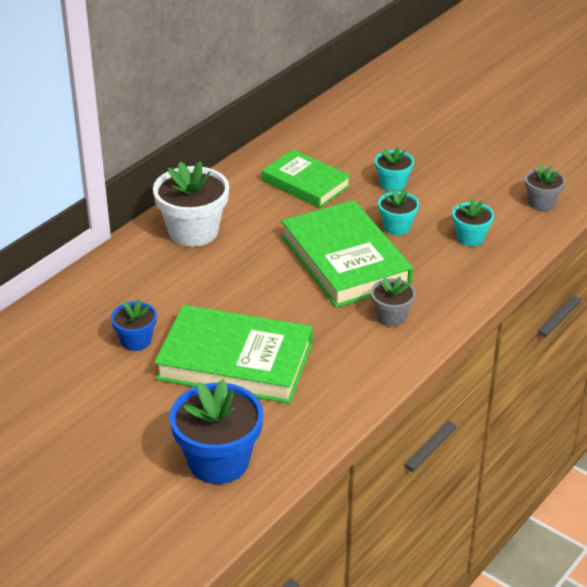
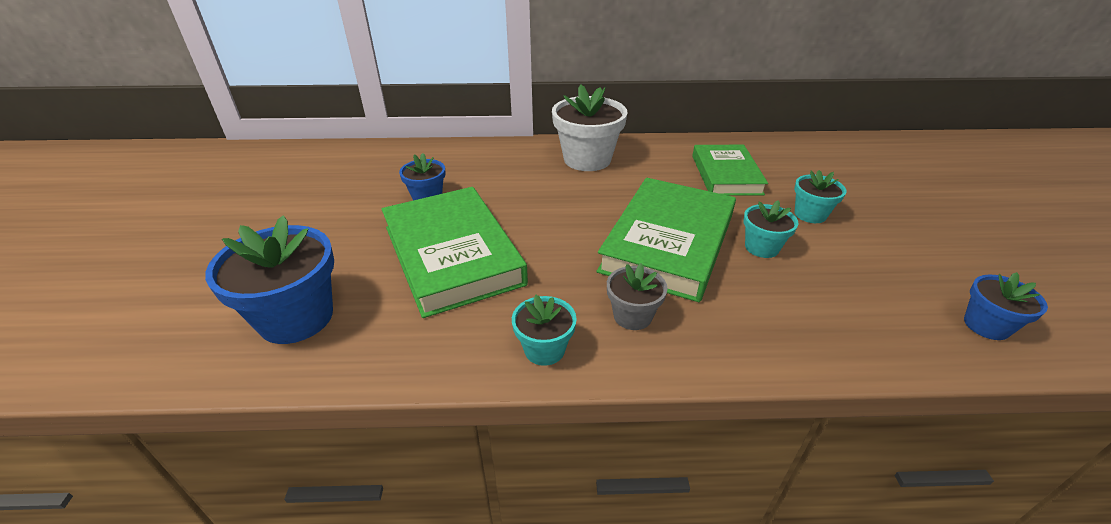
camera: 50 degrees right, 0 degrees up
(470, 238) = (834, 303): turquoise flower pot -> turquoise flower pot (544, 349)
(541, 203) = (986, 325): grey flower pot -> blue flower pot

